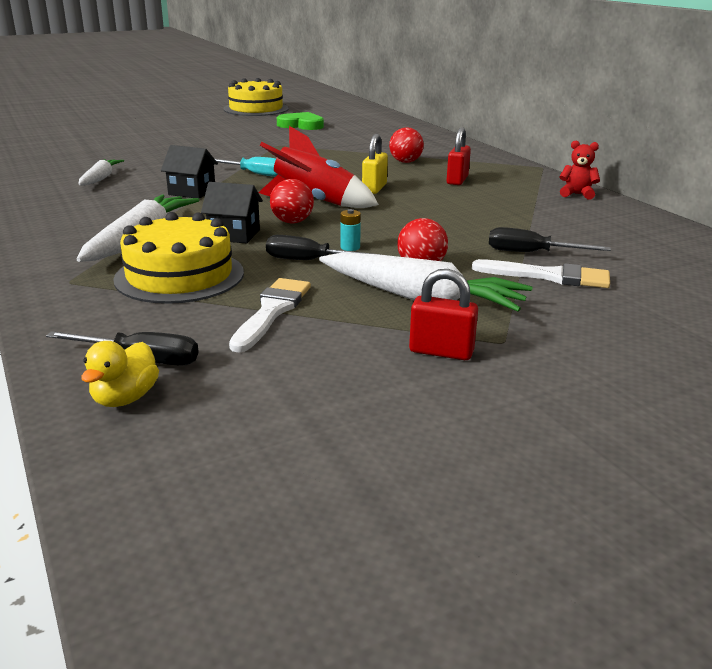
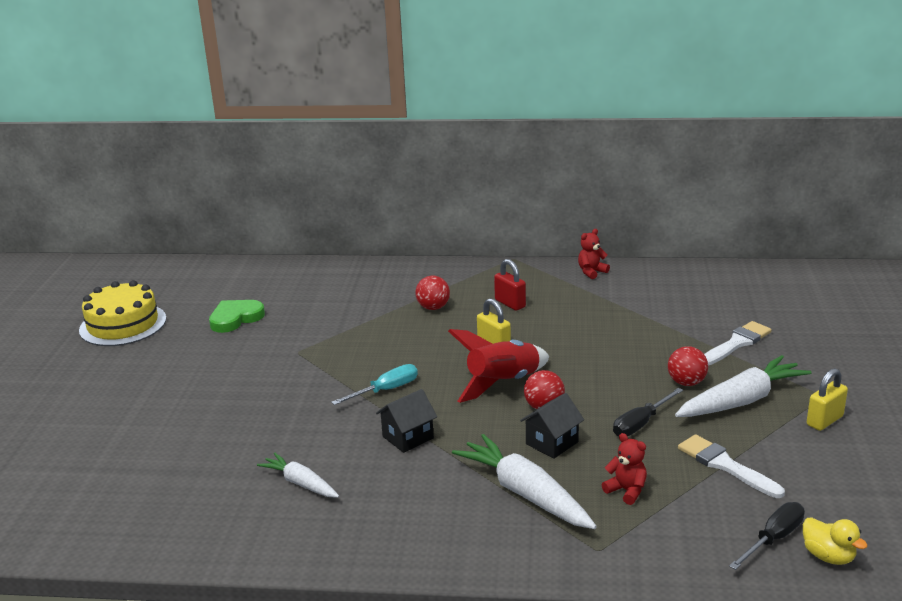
camera: 55 degrees left, 0 degrees up
(179, 276) = (626, 490): yellow cake -> red teddy bear
(350, 247) = (625, 399): turquoise battery -> none
(441, 352) = (824, 421): red padlock -> yellow padlock
(531, 253) = (693, 334): black screwdriver -> none

